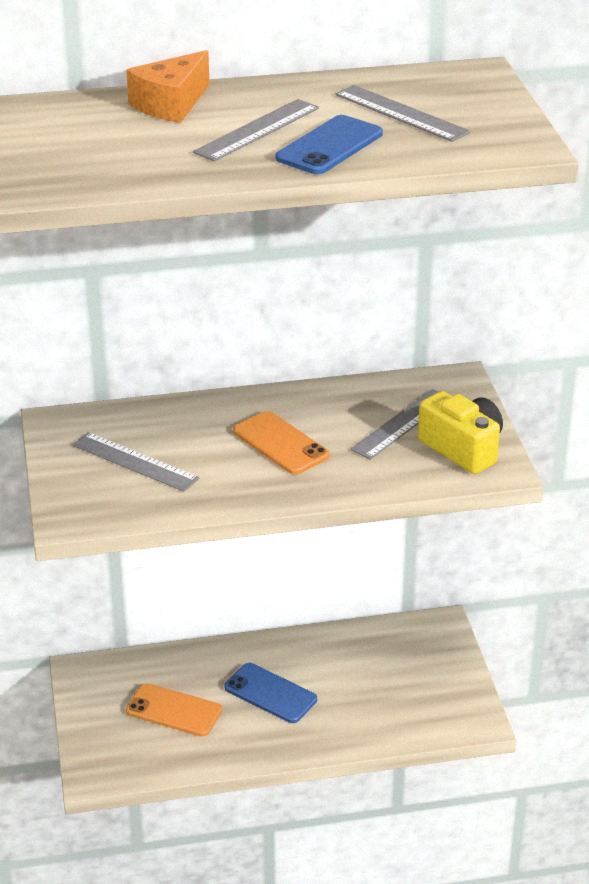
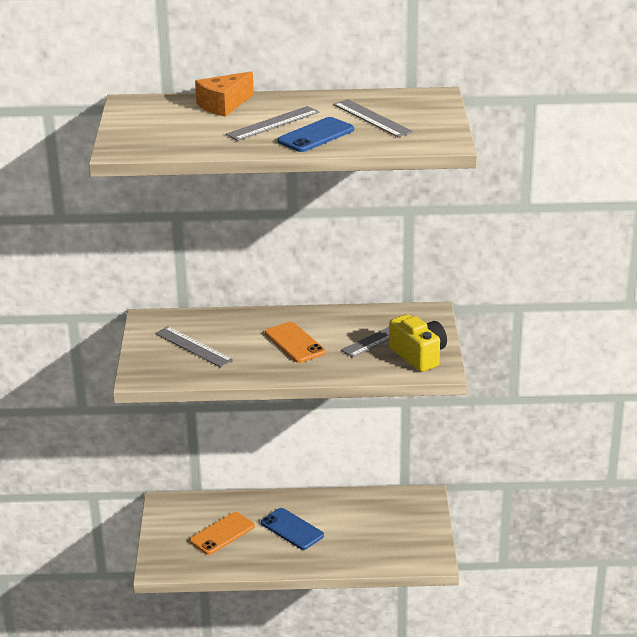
camera: 10 degrees right, 5 degrees down
(174, 710) = (222, 533): orange phone -> orange phone turned 75 degrees counterclockwise

